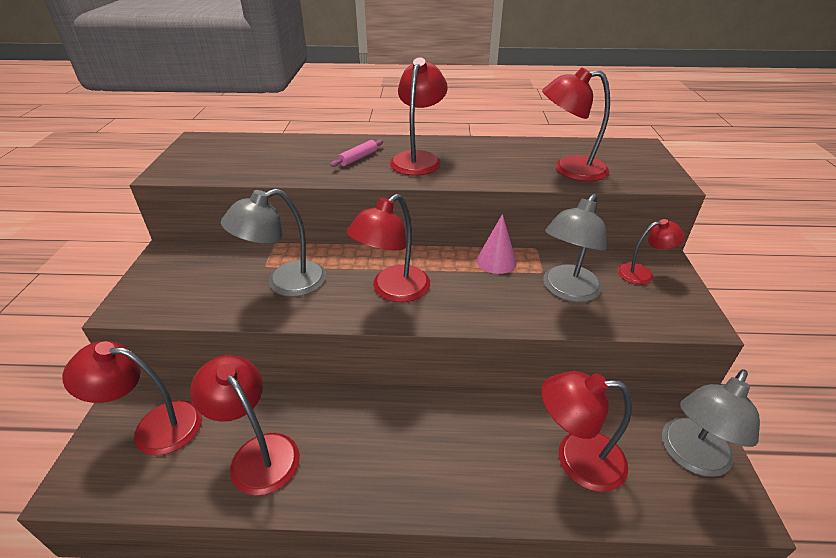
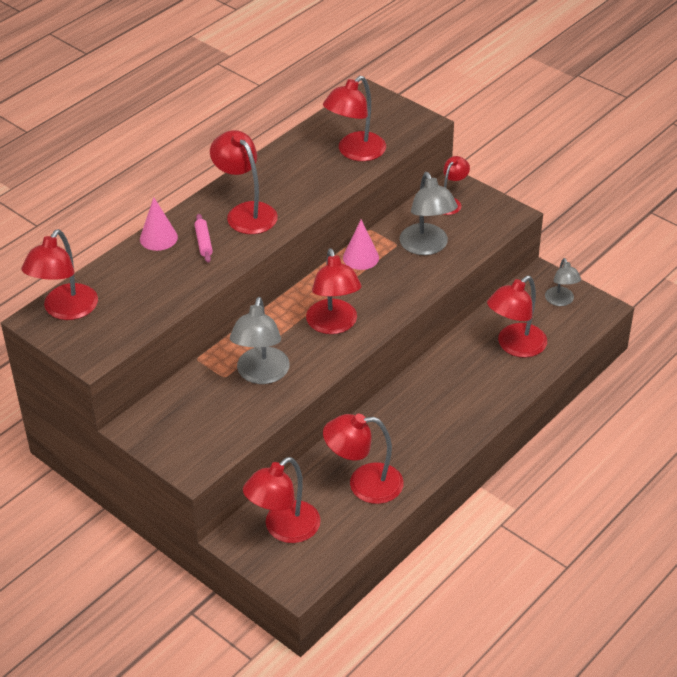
camera: 50 degrees left, 5 degrees up
(216, 144) = (65, 310): none -> red lamp
(340, 142) = (158, 238): none -> pink cone
(691, 457) = (561, 301): grey lamp -> grey lamp, size x0.61

